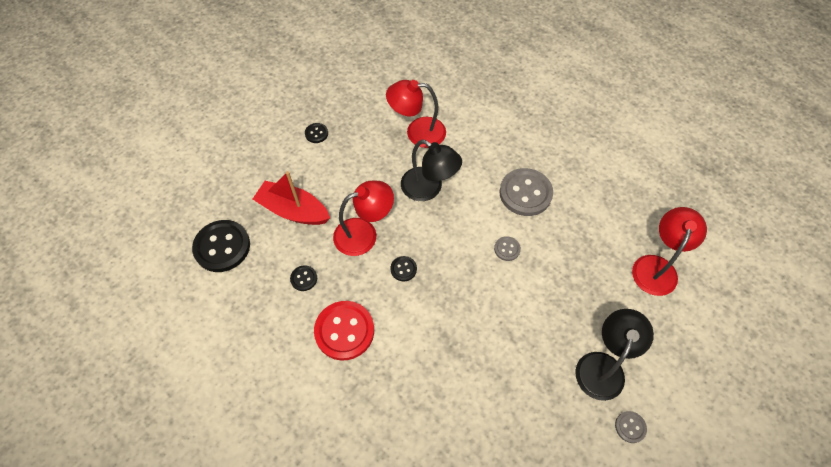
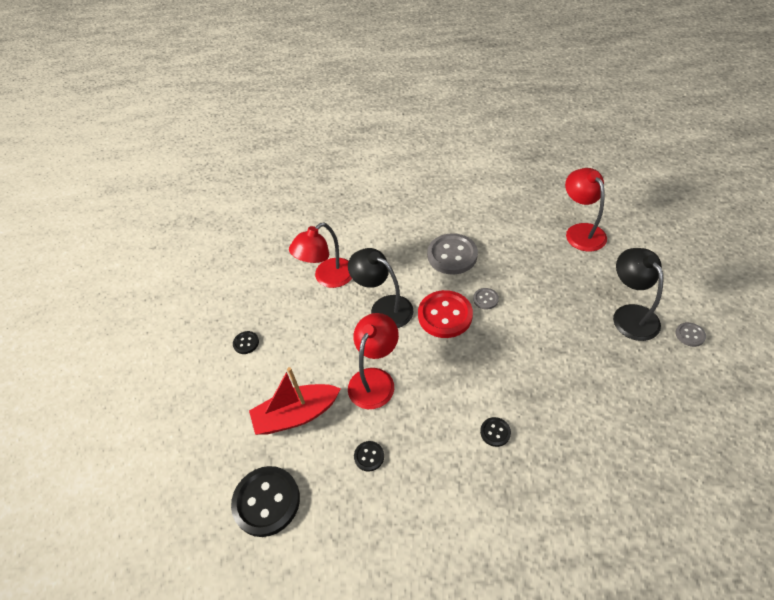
camera: 40 degrees left, 10 degrees down
(344, 331) = (449, 462): red button -> red button (445, 315)
(403, 269) = (435, 376): black button -> black button (495, 432)
(428, 189) = (384, 307): black lamp -> black lamp turned 135 degrees counterclockwise

